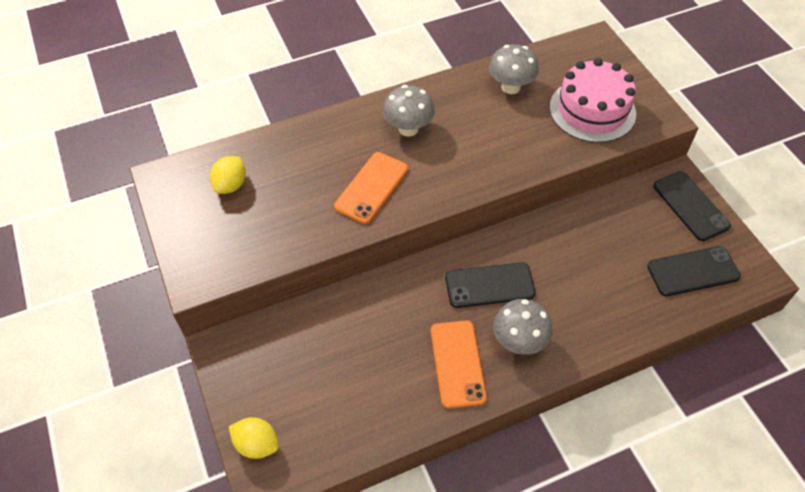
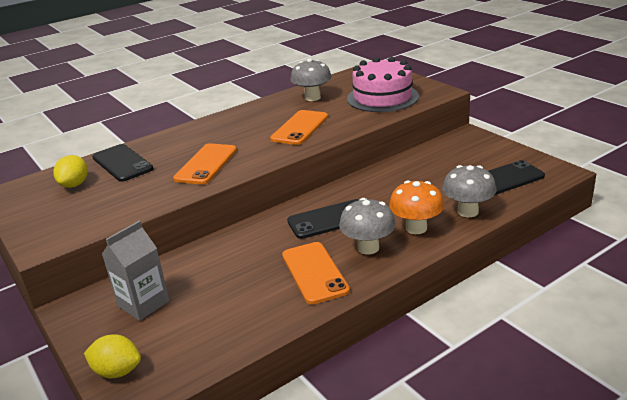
camera: 10 degrees left, 25 degrees down
(287, 360) = (143, 304): none -> grey carton
(408, 128) = (232, 130): grey mushroom -> grey mushroom (468, 211)
(484, 146) = (300, 128): none -> orange phone
(575, 325) = (416, 228): none -> orange mushroom
(690, 206) = (485, 146): black phone -> black phone (122, 163)

